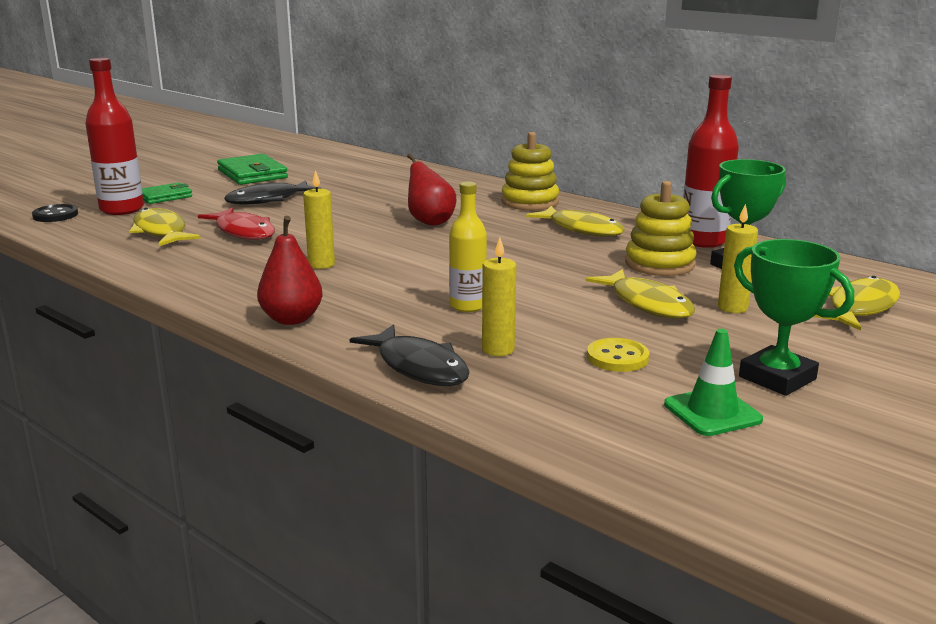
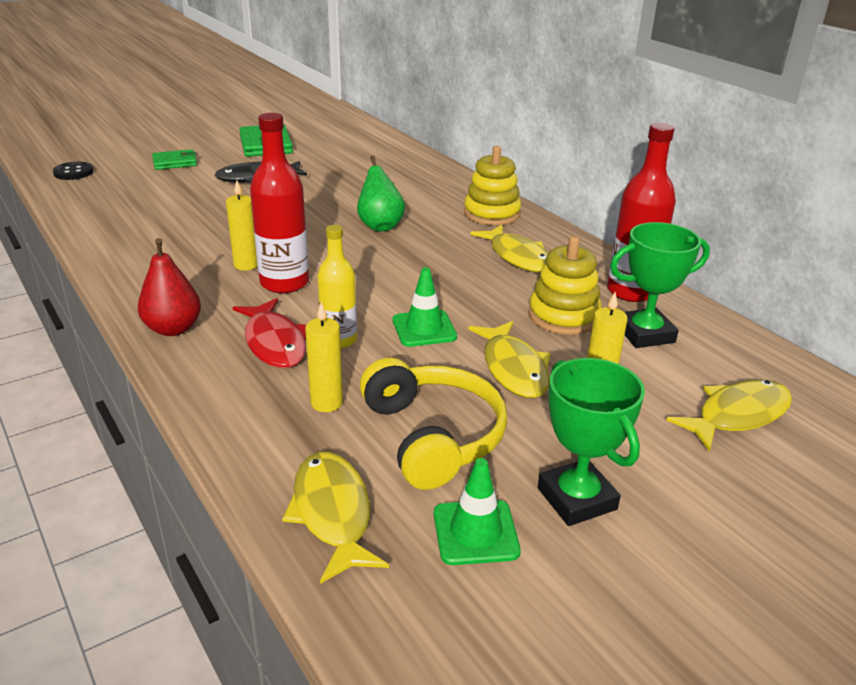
camera: 15 degrees right, 10 degrees up
(122, 209) = (129, 173): red bottle -> red bottle (284, 283)
(161, 232) = (142, 204): yellow fish -> yellow fish (332, 513)
(243, 232) = (209, 214): red fish -> red fish (274, 343)
(419, 367) = (239, 411): black fish -> none
(430, 222) = (380, 226): red pear -> green pear
(541, 288) = (424, 329): none -> green traffic cone
(617, 357) = (433, 436): yellow button -> yellow headphones

